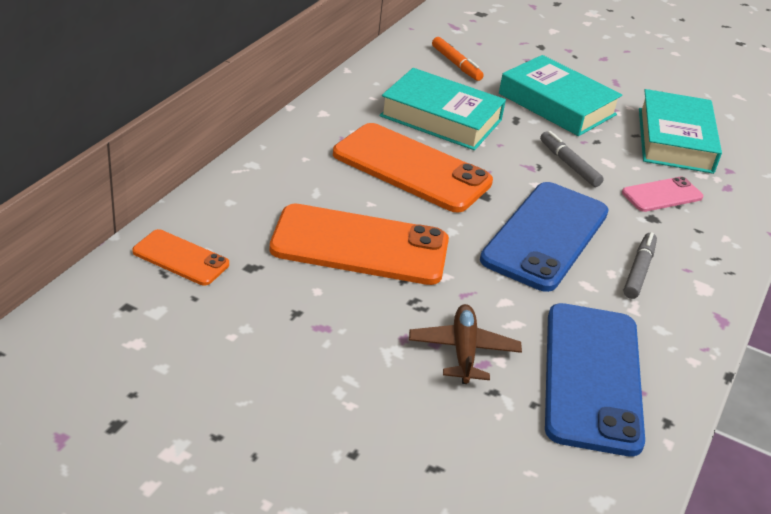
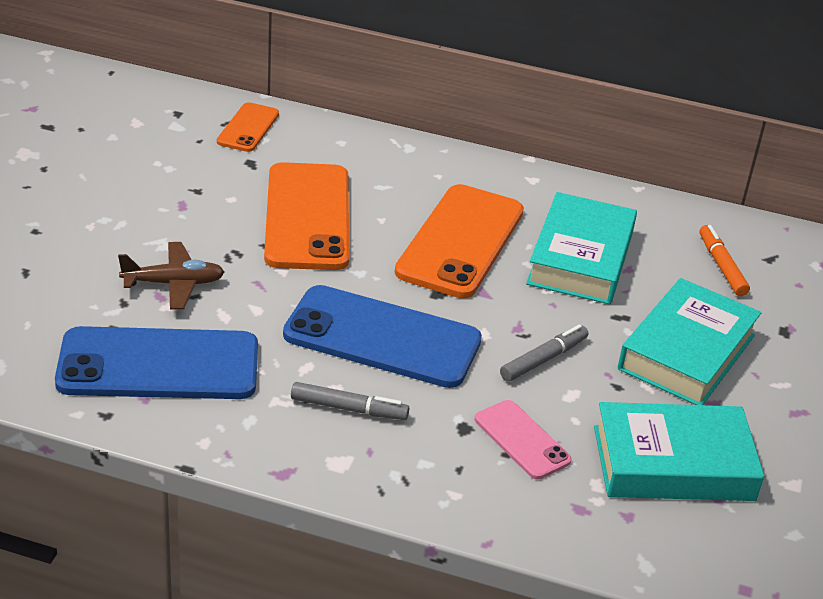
camera: 80 degrees right, 0 degrees up
(456, 64) = (721, 266): orange marker -> orange marker turned 120 degrees clockwise

